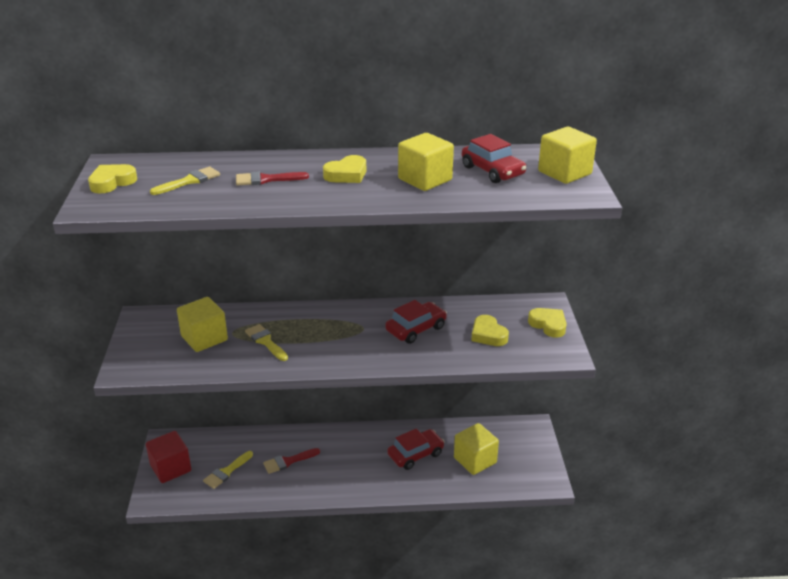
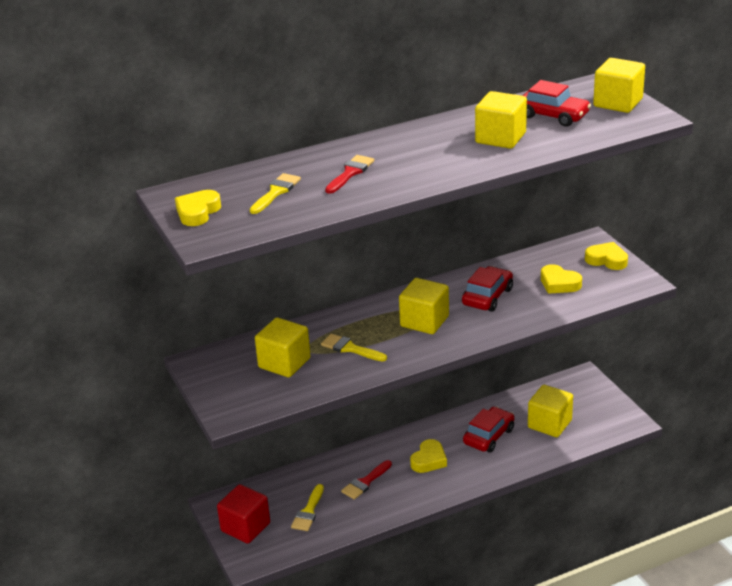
camera: 20 degrees left, 0 degrees up
(266, 179) = (350, 173): red brush -> red brush turned 150 degrees clockwise
(345, 335) = (424, 321): none -> yellow cube
(347, 174) = (423, 150): yellow heart -> yellow heart (429, 460)

